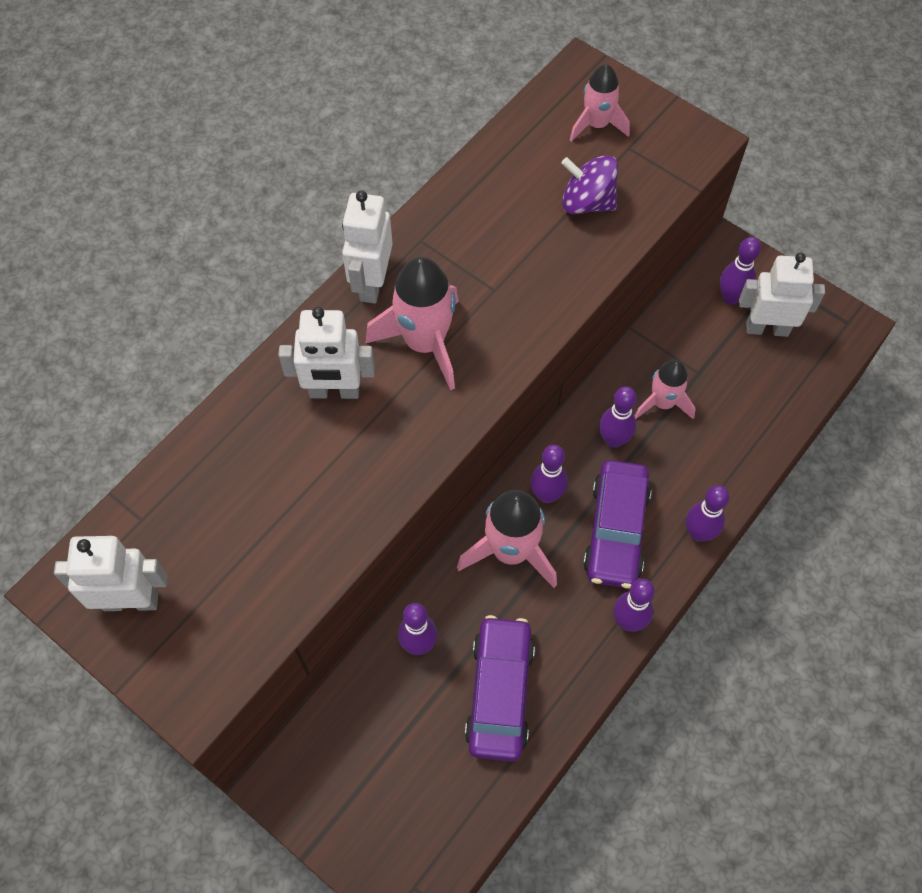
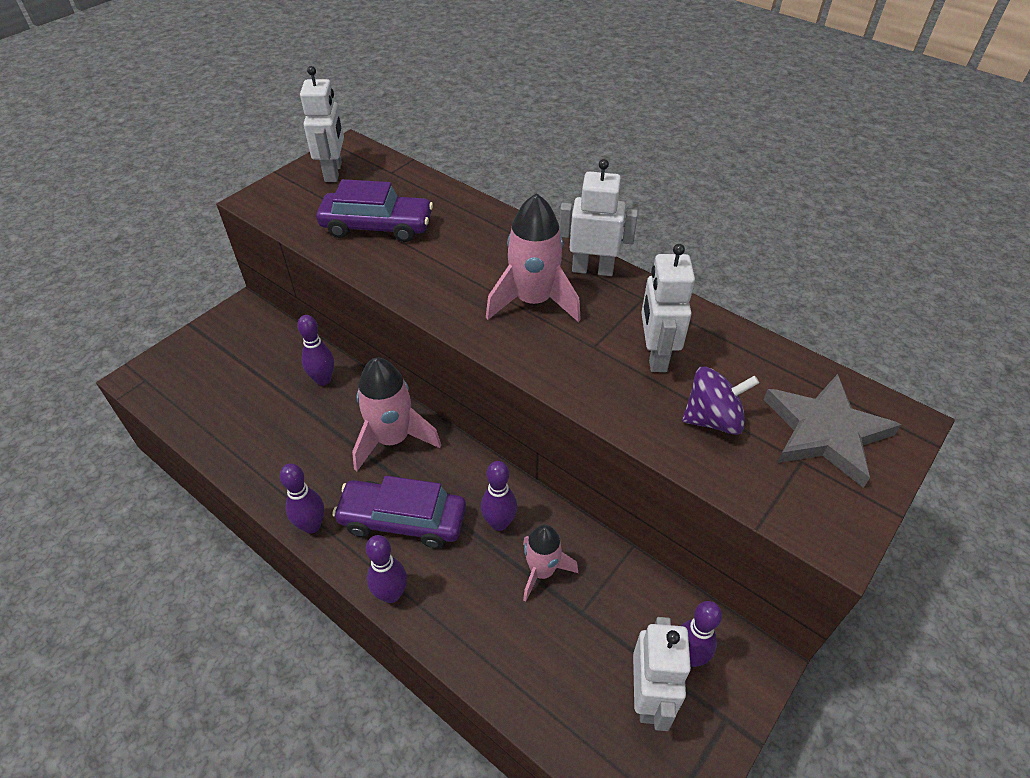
camera: 90 degrees right, 15 degrees down
(334, 391) = (486, 252): white robot -> white robot (655, 355)
(499, 692) = (271, 430): purple car -> purple car (377, 226)
(546, 495) = (444, 466): purple bowling pin -> none
(587, 202) = (713, 419): purple spinning top -> purple spinning top turned 60 degrees clockwise
(597, 125) = (825, 432): pink rocket -> grey star

